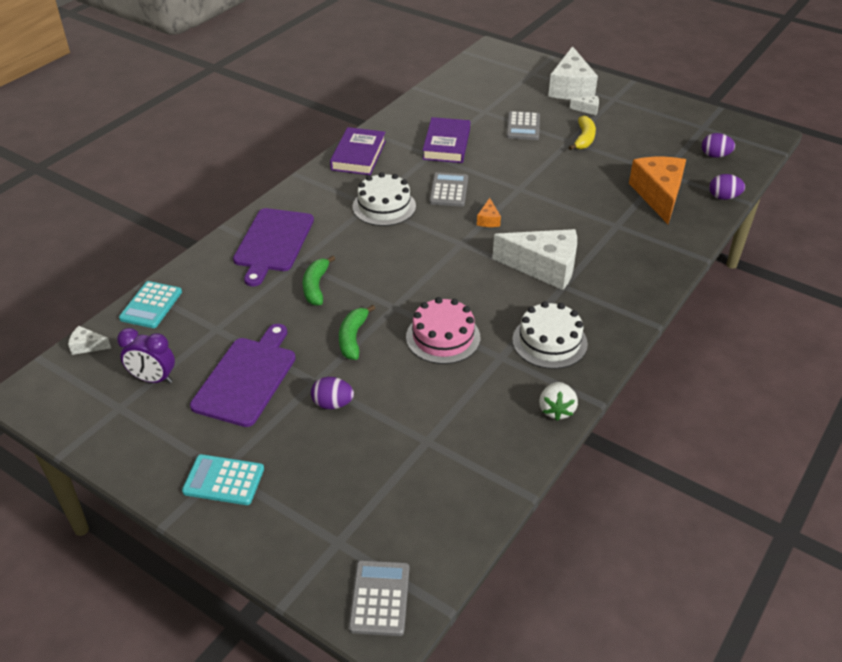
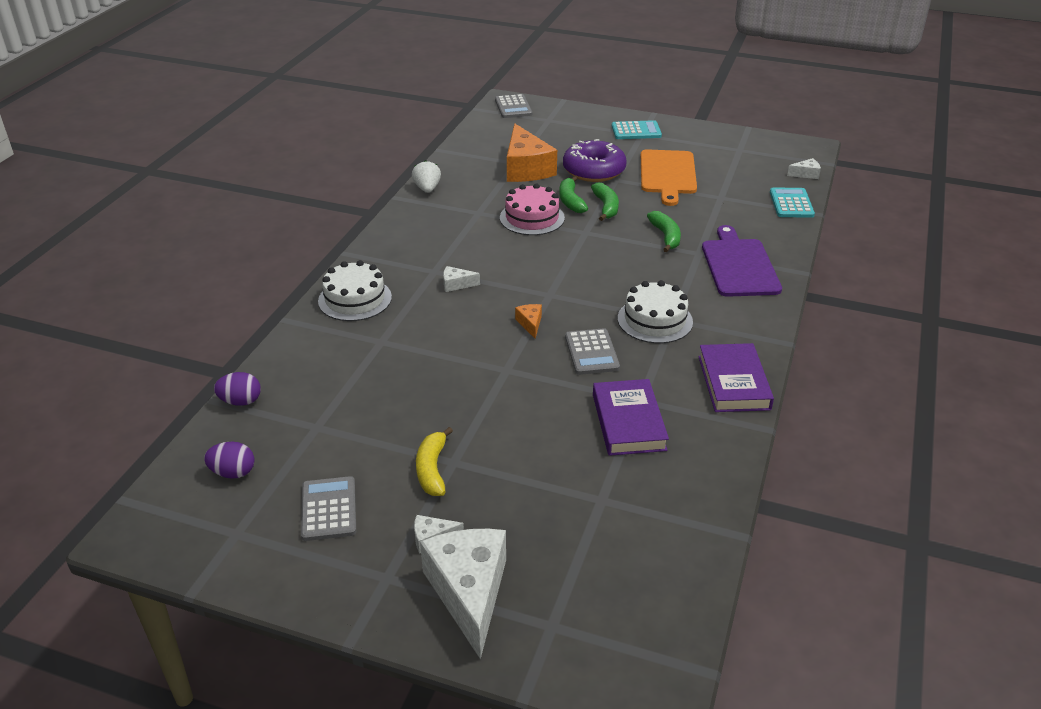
camera: 165 degrees right, 5 degrees down
(153, 379) = (734, 165): purple clock -> none
(247, 378) = (668, 174): purple cutting board -> orange cutting board
(332, 404) = (594, 170): purple egg -> purple donut
(388, 355) = (570, 201): none -> green banana
(523, 126) = (530, 477): grey calculator -> grey calculator (329, 509)
(544, 267) = (456, 284): white cheese -> white cheese, size x0.42
(549, 341) = (440, 227): white cake -> white cake (355, 299)
(658, 195) = (327, 390): orange cheese -> orange cheese (526, 168)

